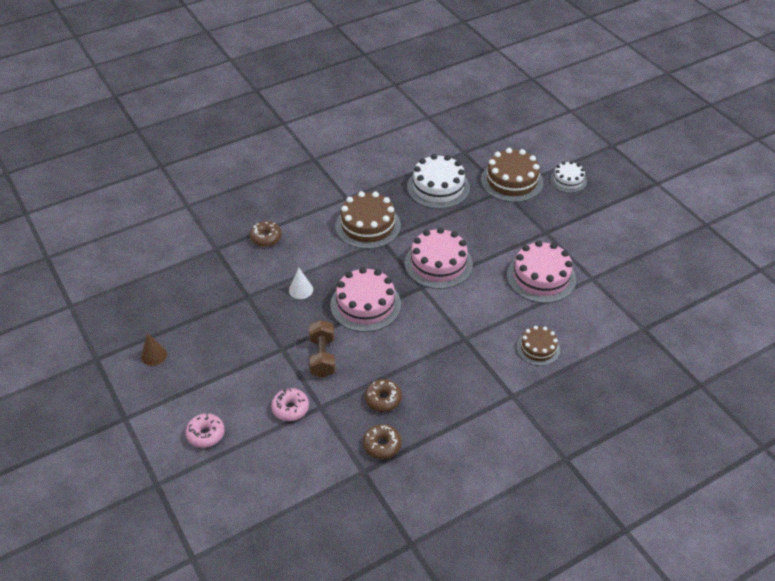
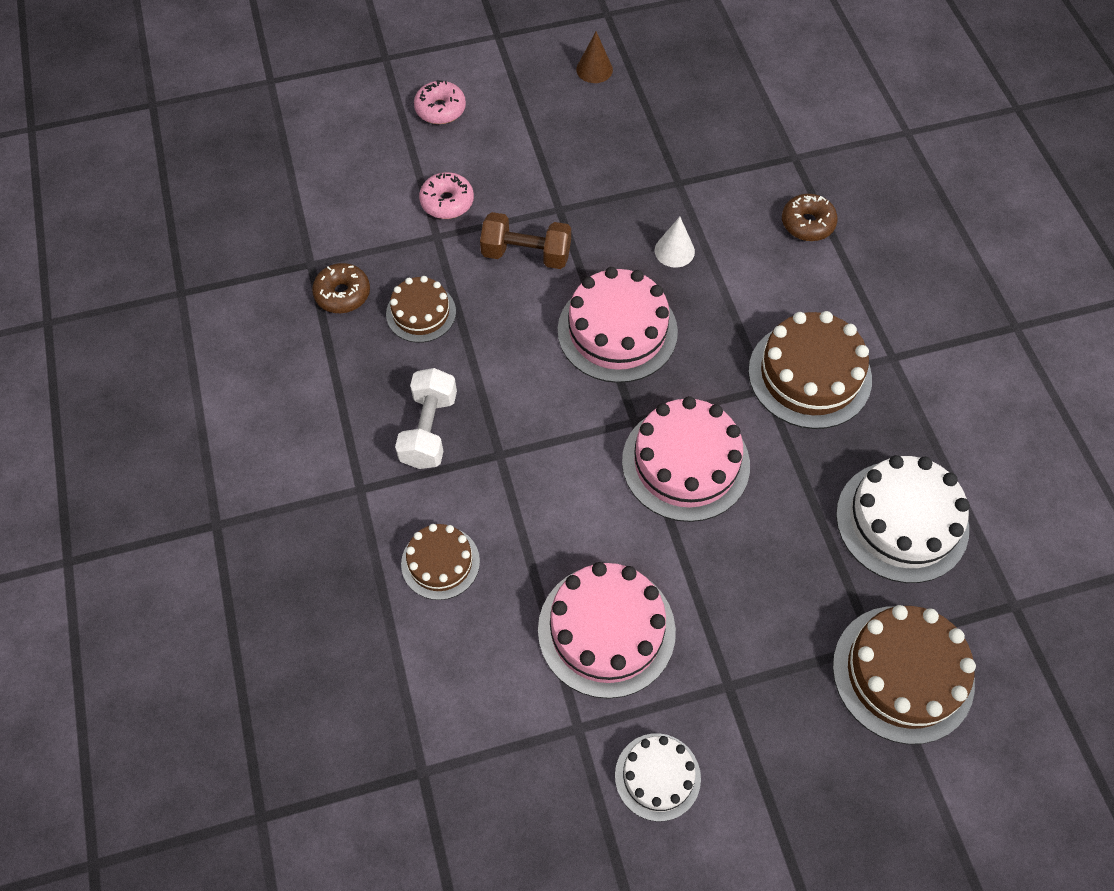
camera: 105 degrees right, 15 degrees up
(383, 399) = (421, 313): brown donut -> brown cake
(462, 374) = (429, 430): none -> white dumbbell
(568, 180) = (889, 801): white cake -> white cake (657, 776)

